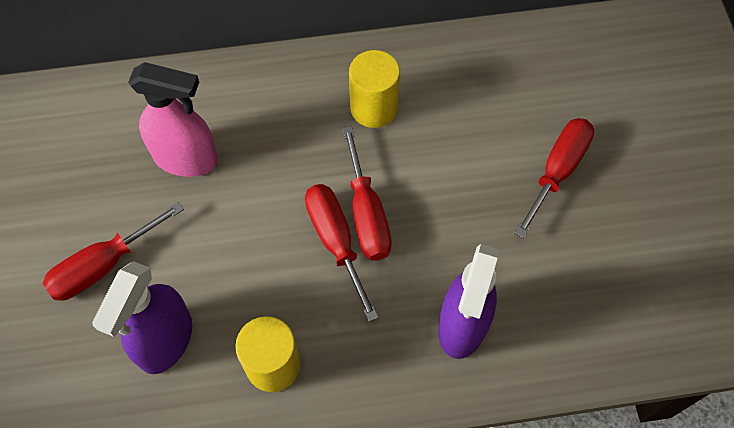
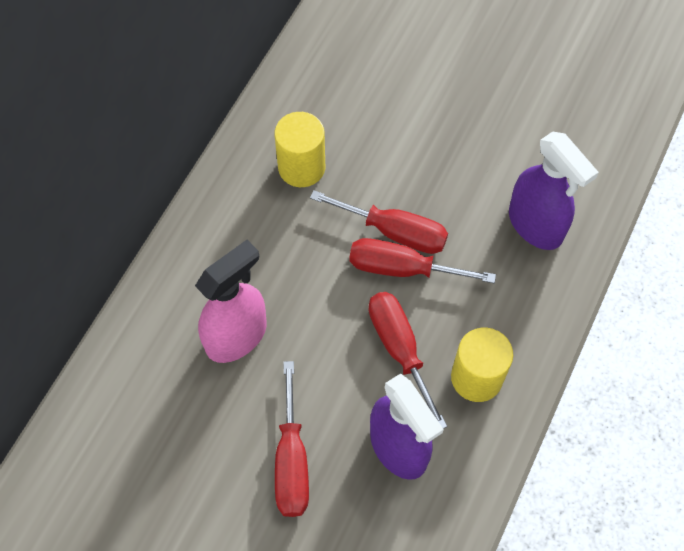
camera: 55 degrees left, 0 degrees up
(557, 171) = (456, 81): red screwdriver -> red screwdriver (399, 349)

